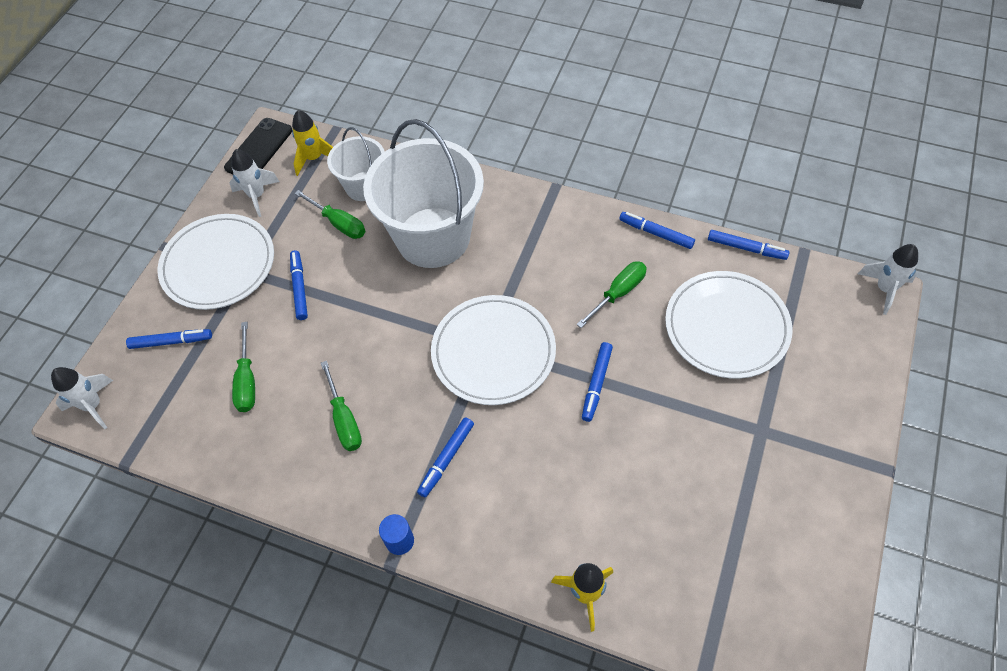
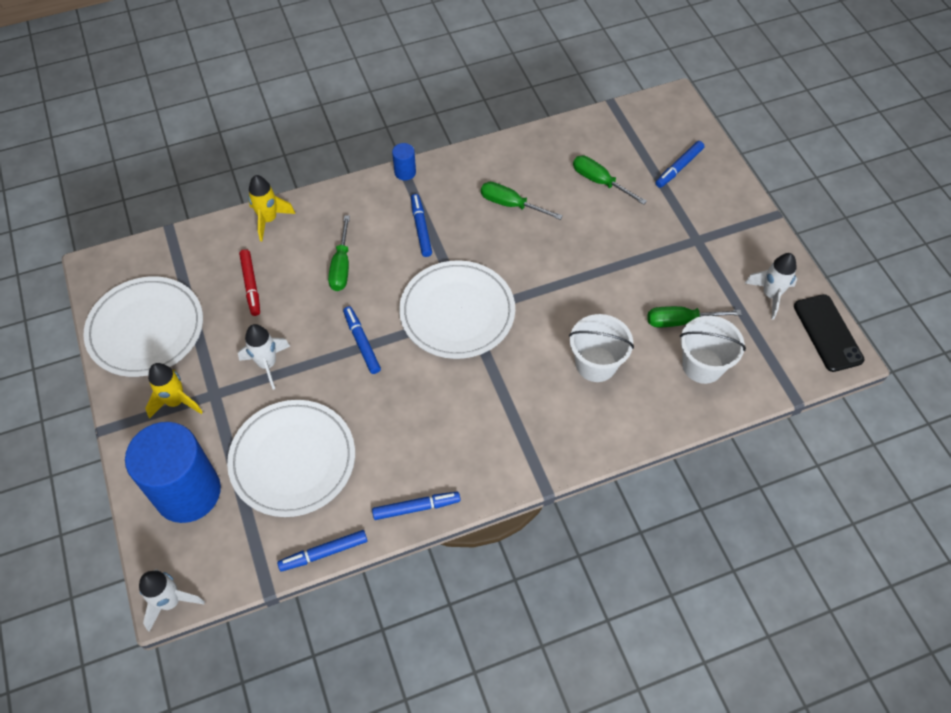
camera: 135 degrees right, 0 degrees up
(93, 405) = (671, 109): white rocket -> white rocket (267, 364)
(218, 264) = (722, 230): white plate -> white plate (146, 329)
(299, 288) = (644, 256): blue marker -> none
(314, 158) = (774, 359): yellow rocket -> yellow rocket (176, 402)
(433, 237) = (596, 364): white bucket -> white bucket, size x0.53
(619, 293) = (403, 426): green screwdriver -> green screwdriver (341, 267)
(657, 522) = (251, 285): none -> red marker
(831, 359) = (188, 492): none -> blue cylinder

